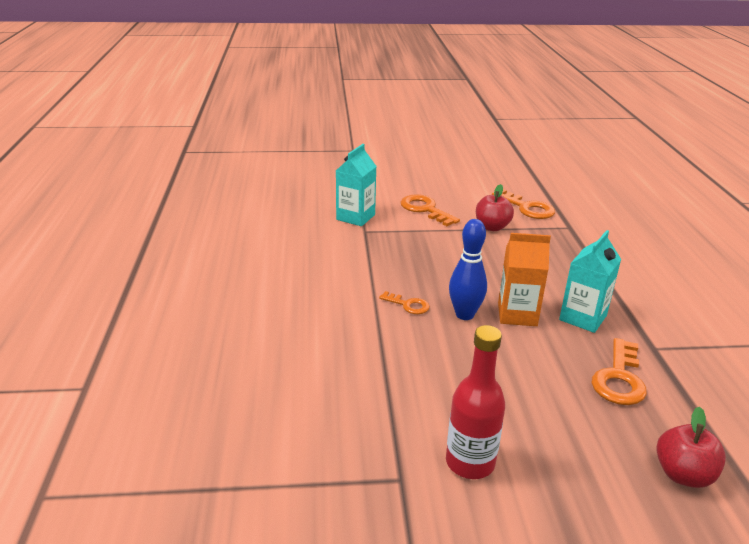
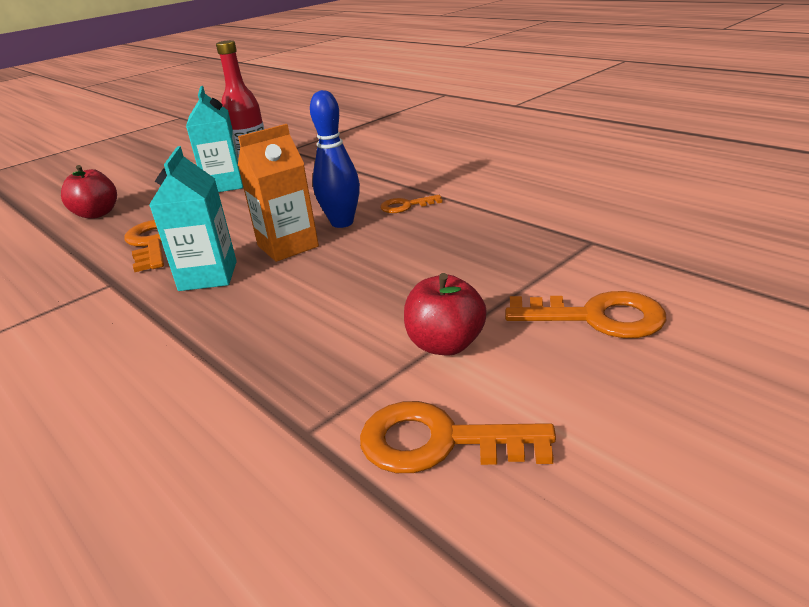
camera: 145 degrees right, 0 degrees up
(355, 217) = (646, 250): turquoise carton -> turquoise carton (224, 185)

